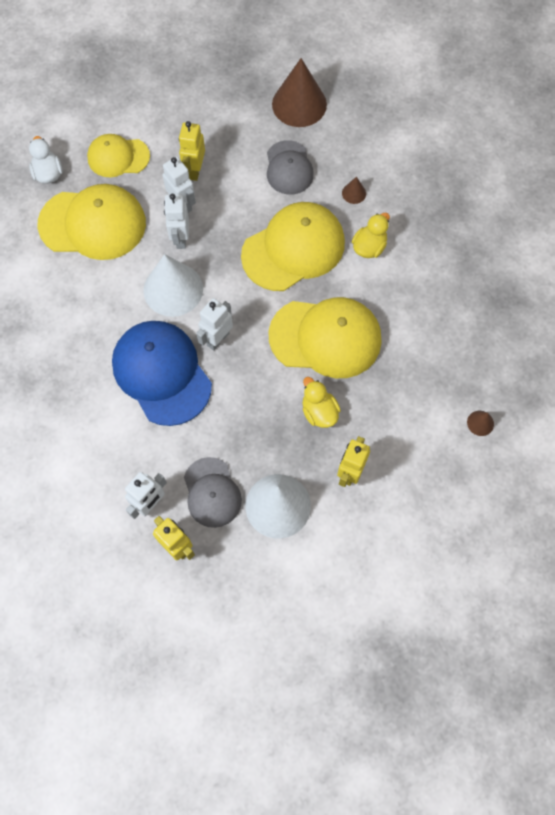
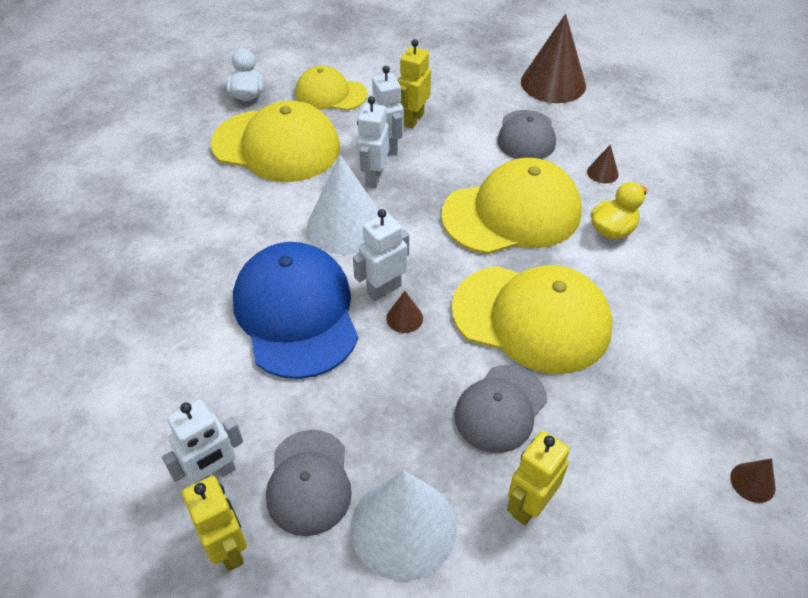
camera: 15 degrees right, 20 degrees down
(238, 359) = (404, 318): none -> brown cone
(319, 412) = (500, 408): yellow duck -> grey cap

